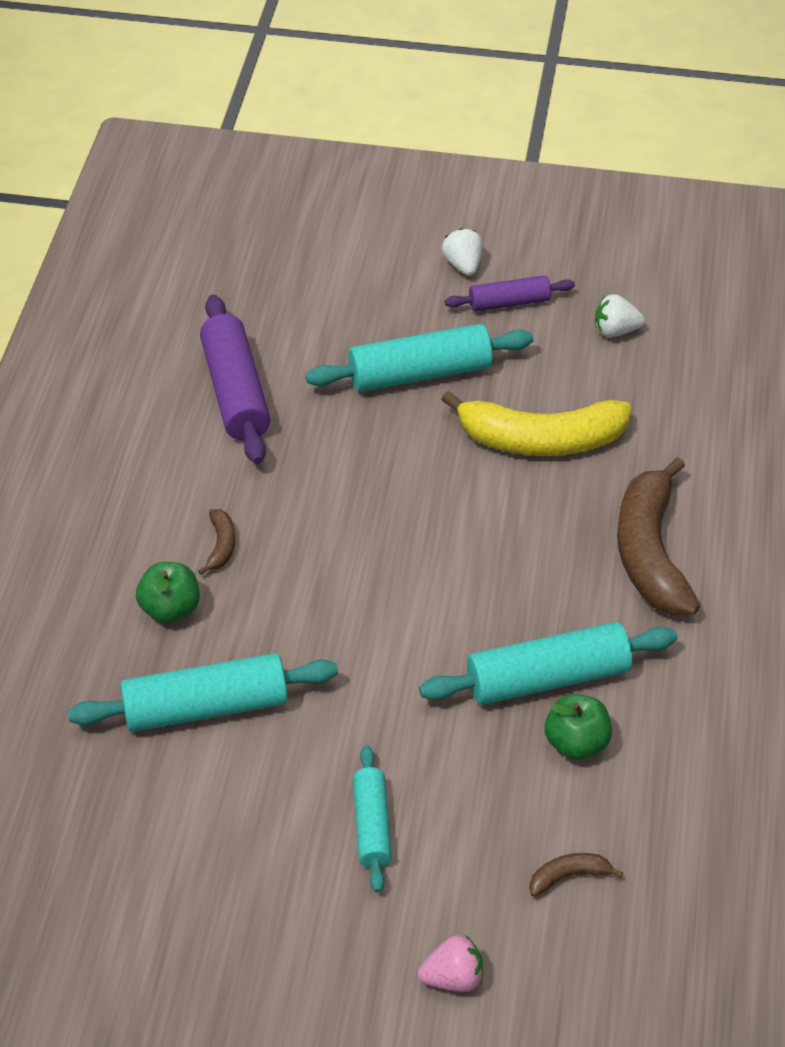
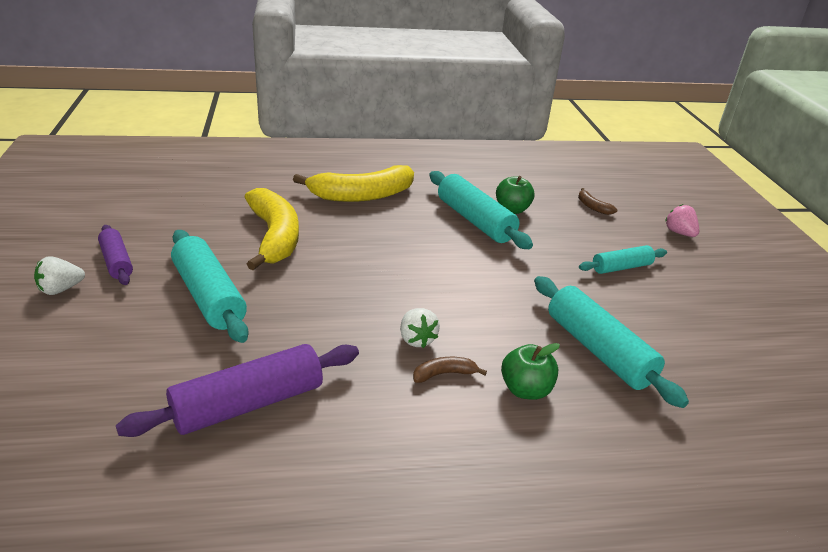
camera: 110 degrees left, 15 degrees down
(615, 331) = (153, 216): white strawberry -> white strawberry (416, 339)
(650, 552) = (362, 195): brown banana -> yellow banana

